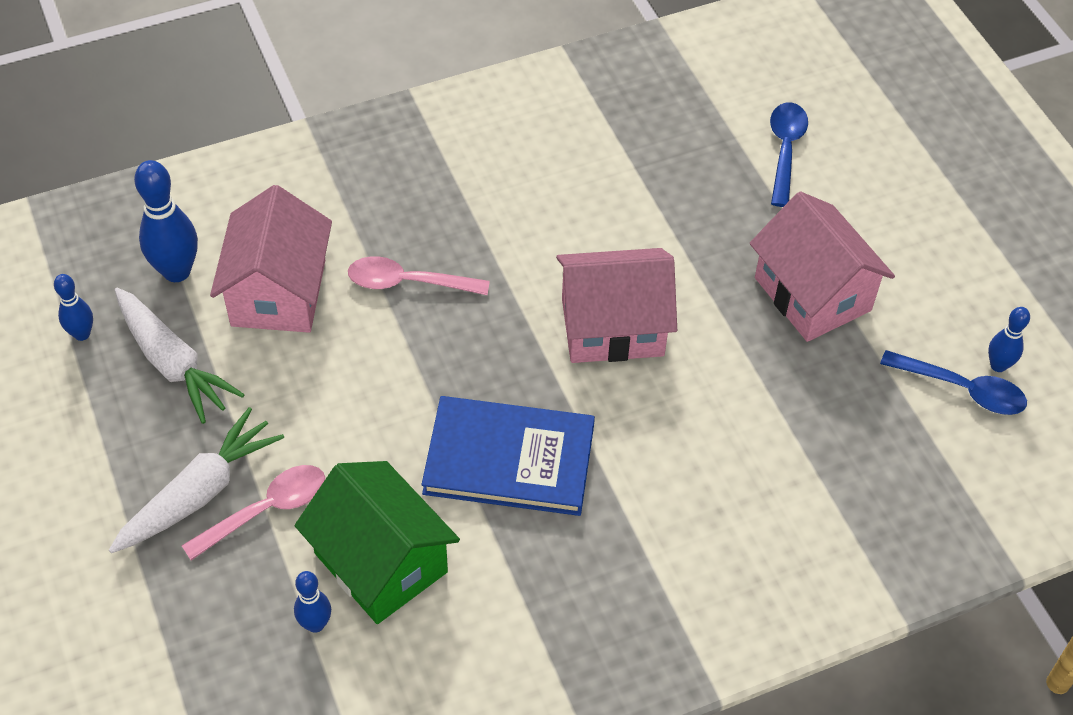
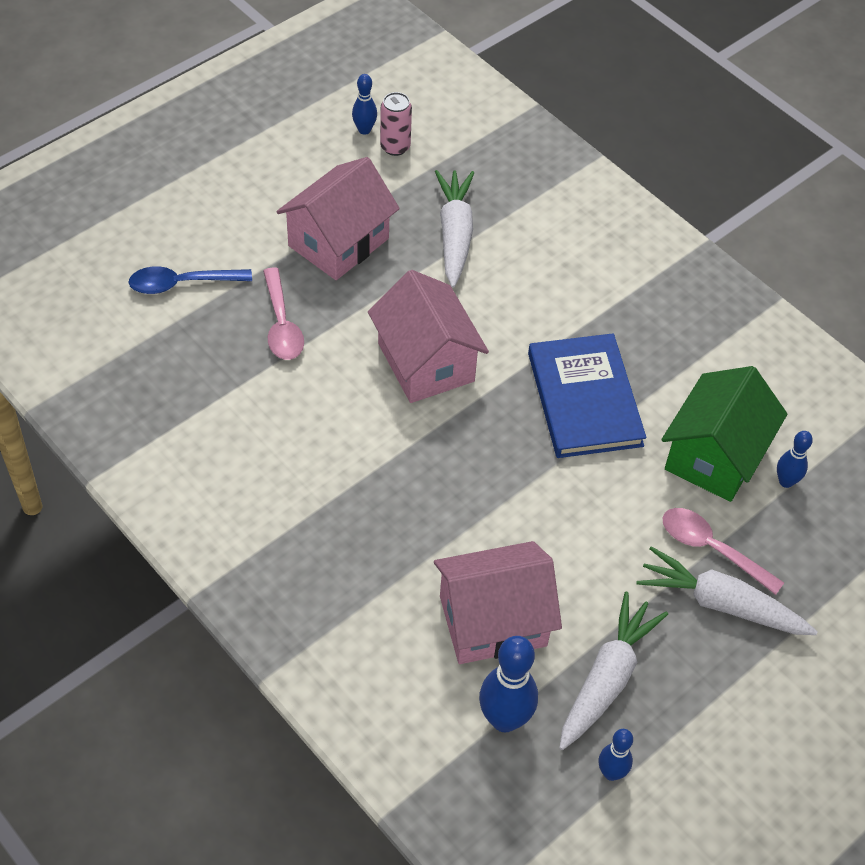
camera: 110 degrees left, 0 degrees up
(408, 283) = (439, 520): pink spoon -> pink spoon (282, 324)
(797, 408) = (454, 234): none -> white carrot
(962, 389) = (395, 147): blue spoon -> pink can

